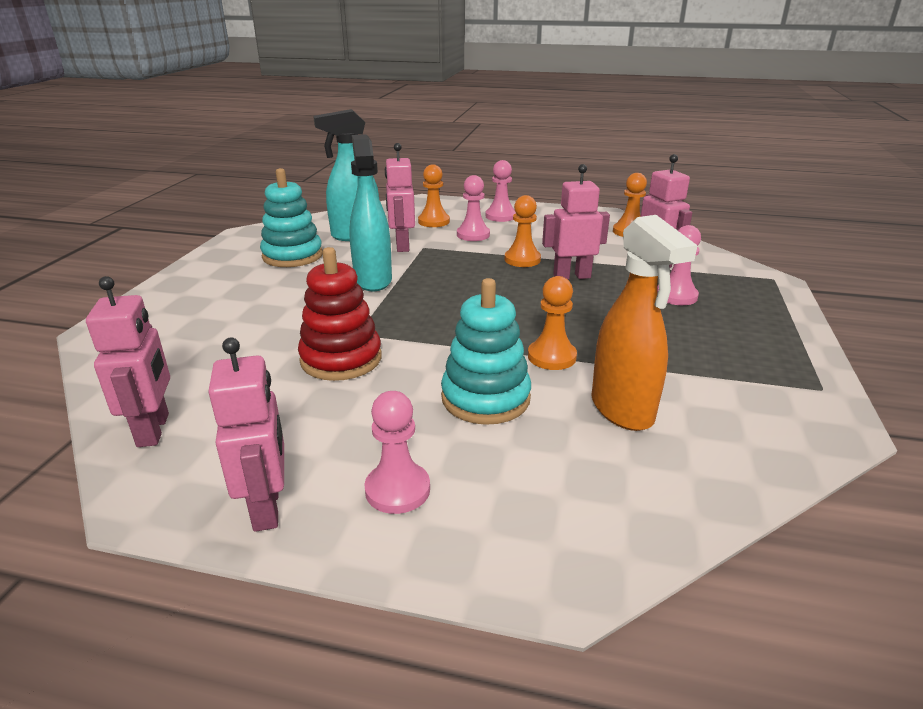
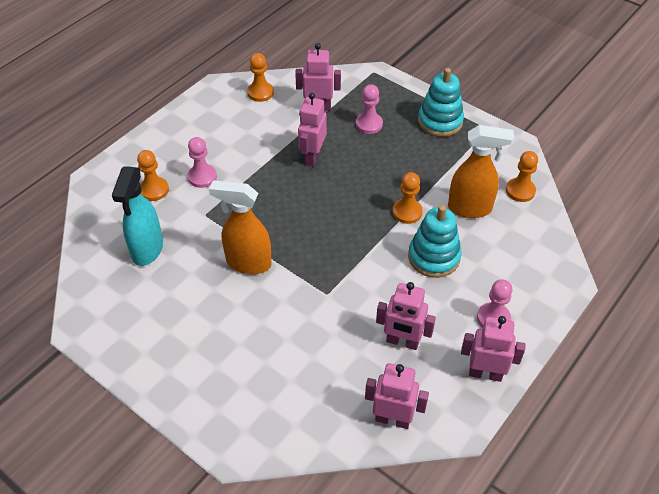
camera: 65 degrees left, 20 degrees up
(292, 256) = (163, 302): turquoise stacking toy -> turquoise stacking toy (440, 121)
(341, 359) = (357, 310): red stacking toy -> none
(373, 280) = (248, 263): turquoise spray bottle -> orange spray bottle
(402, 246) = (193, 227): pink robot -> pink robot (402, 342)
(500, 216) = (175, 145): pink pawn -> none
(522, 259) = (268, 169): orange pawn -> orange pawn (520, 191)

